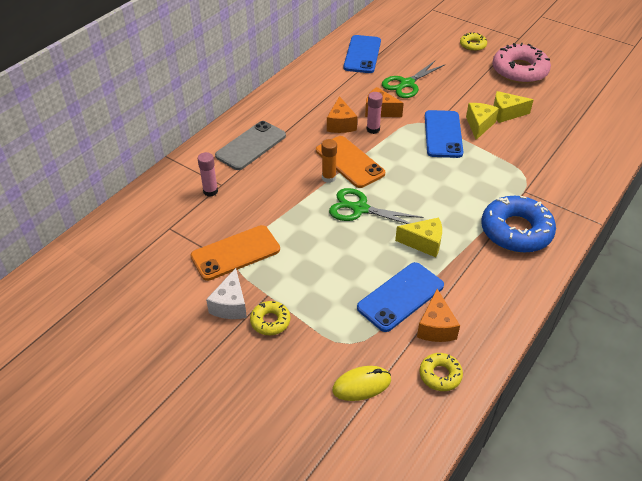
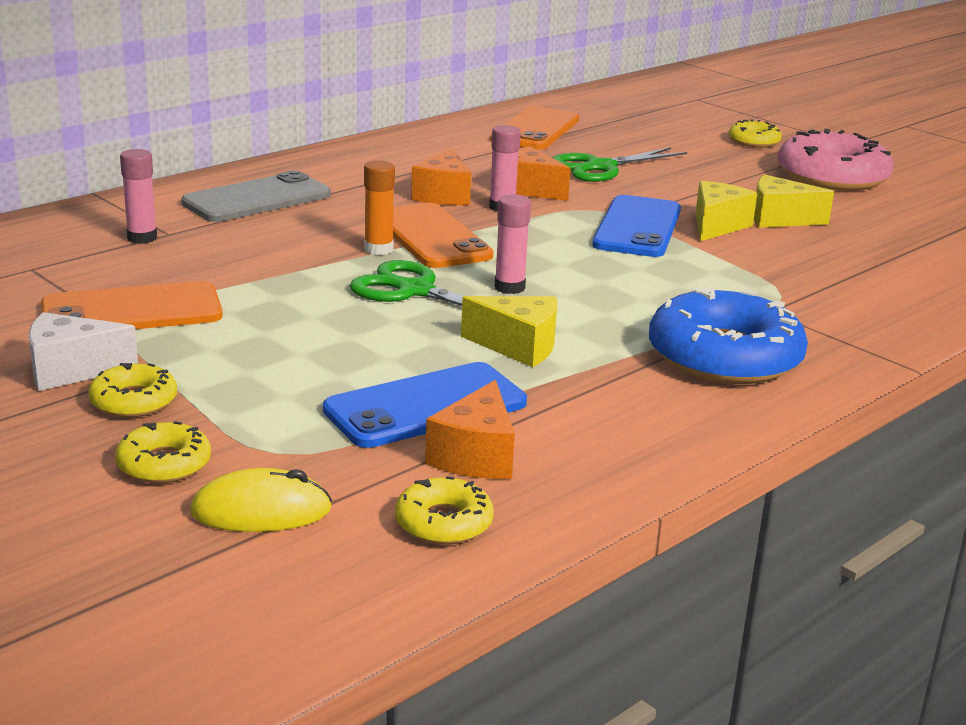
camera: 10 degrees right, 20 degrees down
(230, 305) = (71, 370): white cheese -> white cheese turned 60 degrees clockwise
(305, 363) = (164, 464): none -> yellow donut
(362, 54) = (535, 130): blue phone -> orange phone
(402, 197) = (509, 287): none -> pink glue stick

